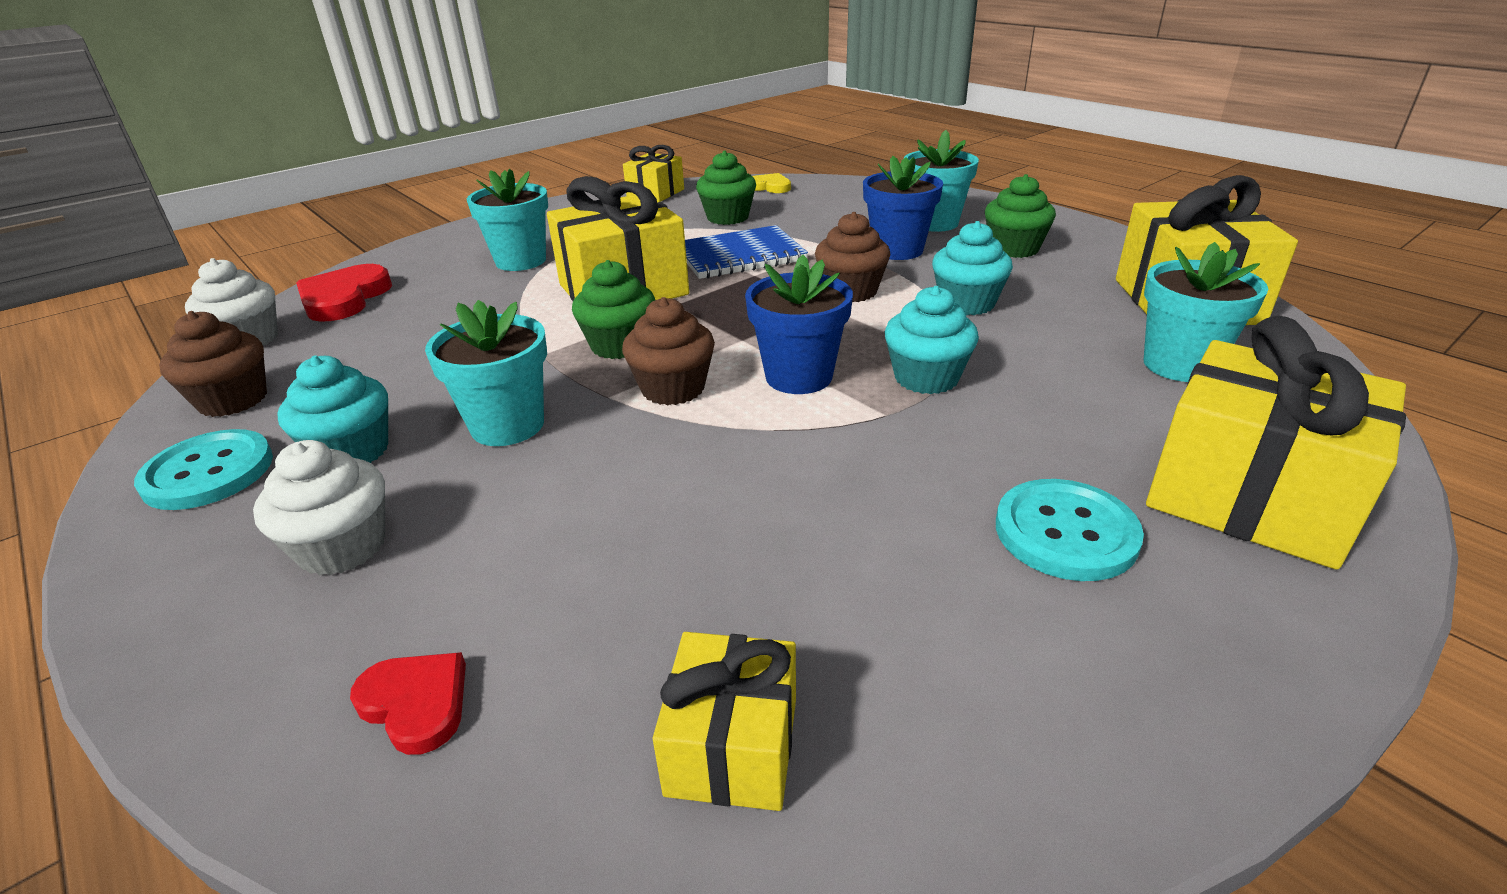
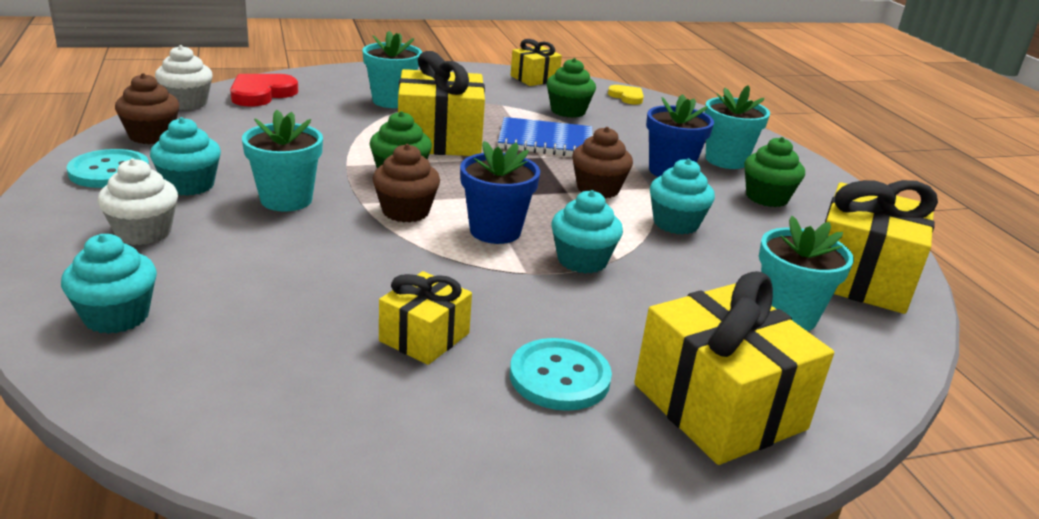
camera: 20 degrees right, 5 degrees down
(416, 703) = (116, 316): red heart -> turquoise cupcake
(732, 746) = (246, 395): yellow gift -> yellow gift (424, 337)

